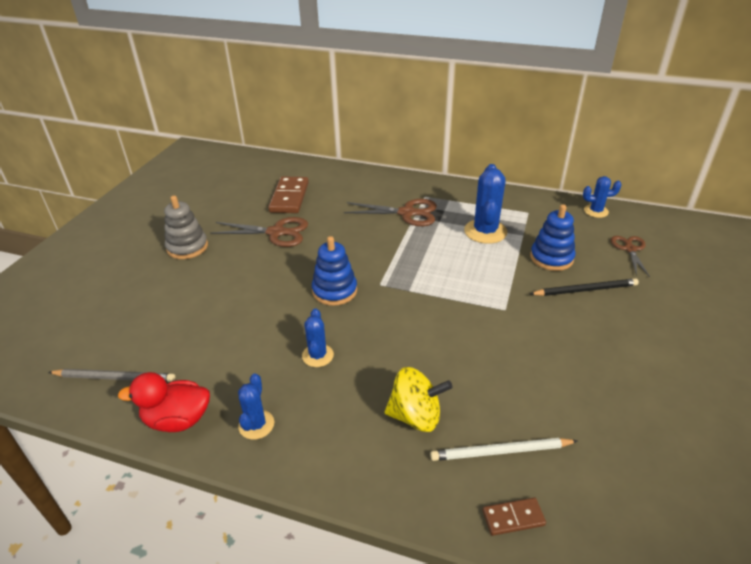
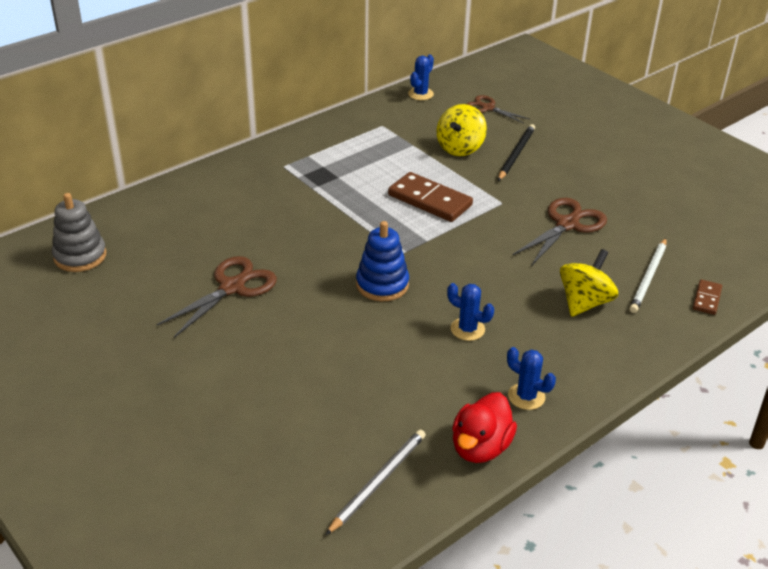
camera: 60 degrees left, 0 degrees up
(187, 247) = (181, 365): grey stacking toy -> grey stacking toy (80, 256)
(289, 197) = (167, 253): brown domino -> brown domino (429, 200)
(407, 213) = (300, 189): brown scissors -> brown scissors (567, 224)
(485, 231) = (385, 161): blue cactus -> none
(551, 258) = (460, 148): blue stacking toy -> yellow spinning top

